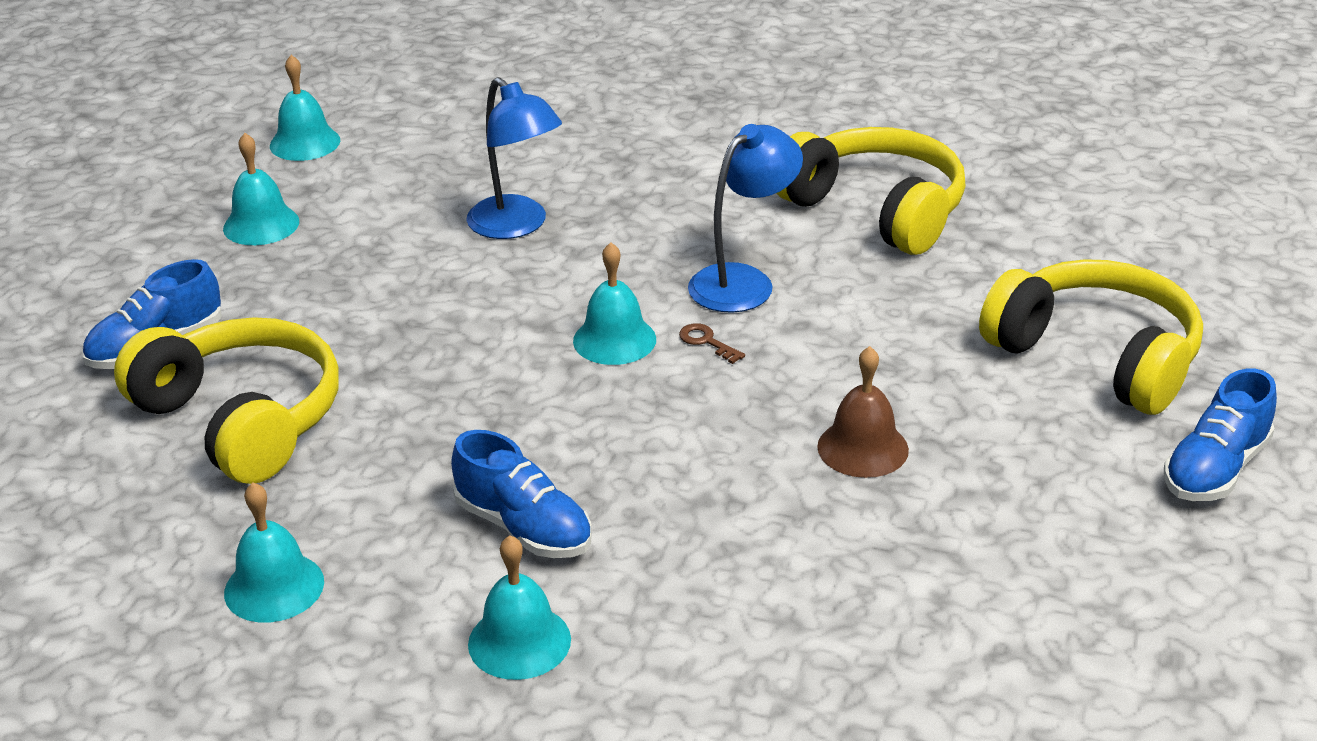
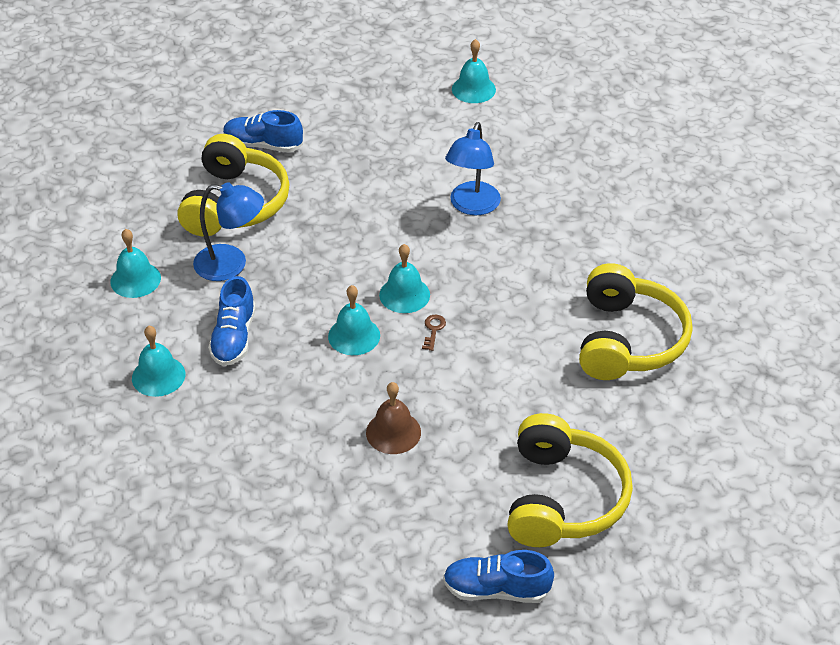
camera: 55 degrees right, 10 degrees up
(261, 225) = (387, 118): turquoise bell -> turquoise bell (354, 336)
(743, 281) = (502, 318): blue lamp -> blue lamp (231, 264)

